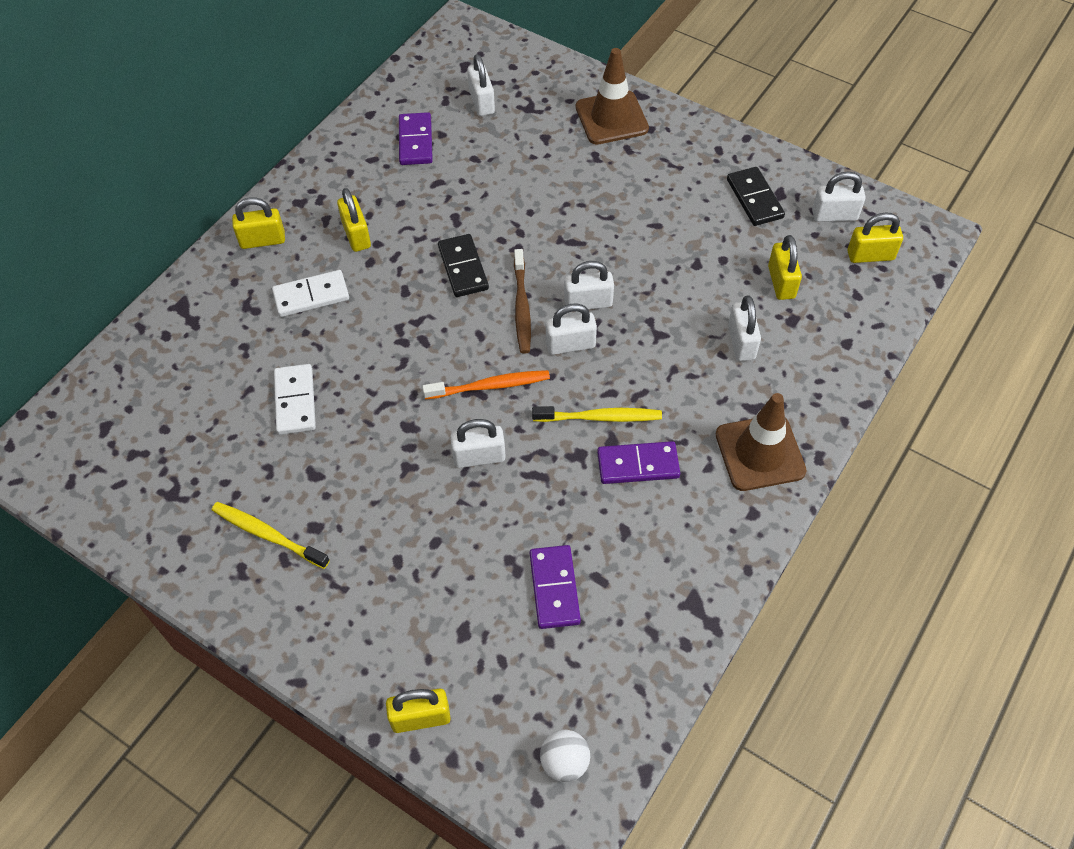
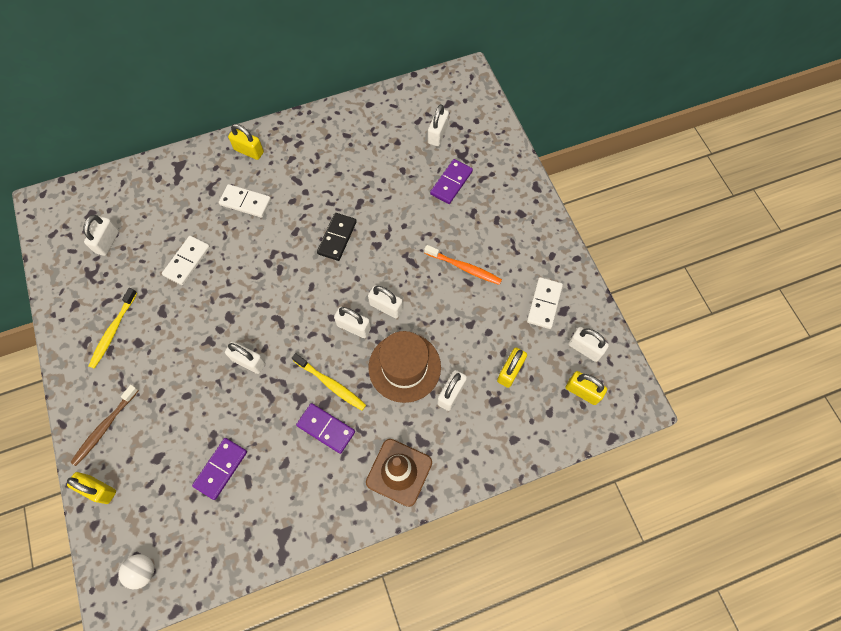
camera: 35 degrees right, 10 degrees up
(162, 444) = (107, 242): none -> white padlock
(268, 535) = (113, 331): yellow toothbrush -> yellow toothbrush turned 135 degrees counterclockwise
(356, 235) = (298, 179): yellow padlock -> none
(415, 141) = (379, 138): purple domino -> purple domino (451, 183)
(489, 386) = (289, 322): orange toothbrush -> orange toothbrush (464, 267)
(522, 306) = (348, 284): brown toothbrush -> brown toothbrush (105, 427)
(611, 118) = (505, 192): brown traffic cone -> none
(666, 348) = (404, 367): none -> brown hat
(755, 199) = (544, 304): black domino -> white domino

